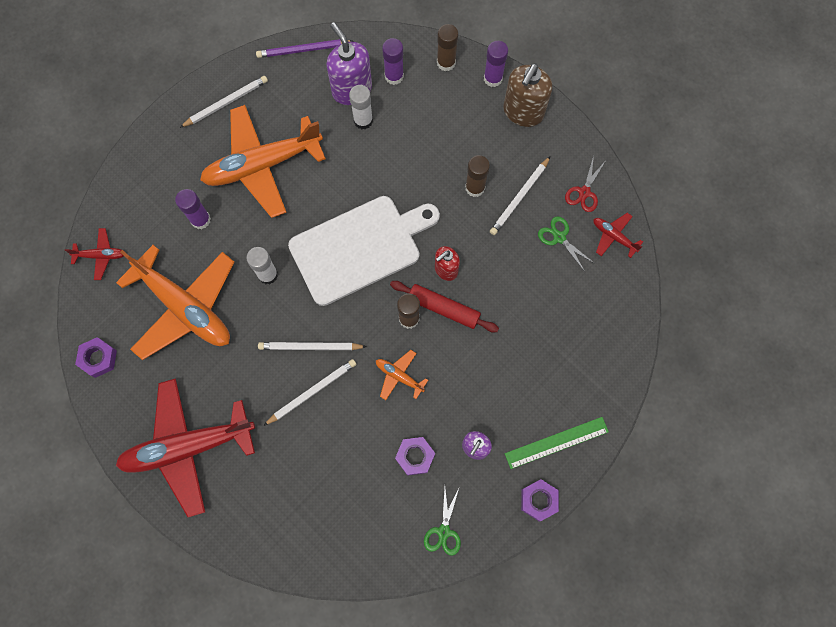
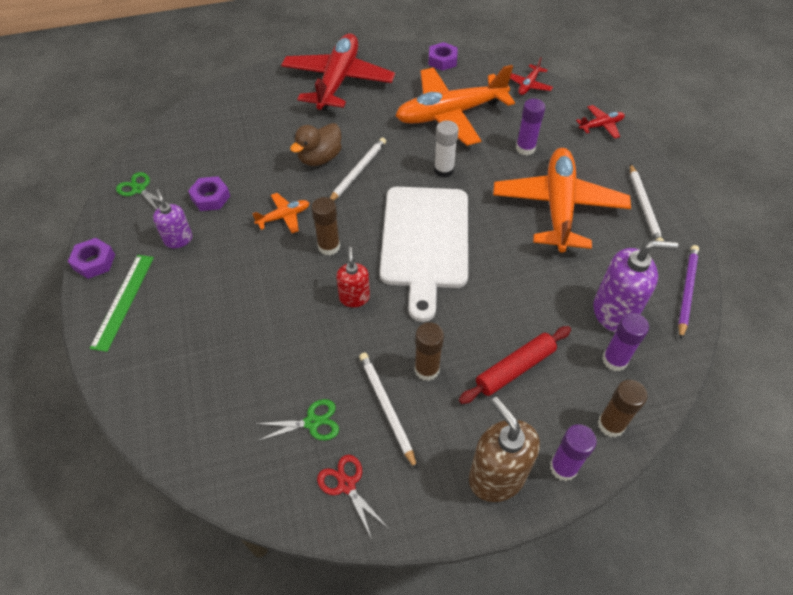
camera: 120 degrees right, 20 degrees down
(312, 392) = (320, 158): white pencil -> brown duck
(363, 120) = (568, 305): white glue stick -> none
(443, 308) = (317, 277): red rolling pin -> red rolling pin (515, 369)
(613, 236) = (270, 484): red plane -> red plane (601, 126)

